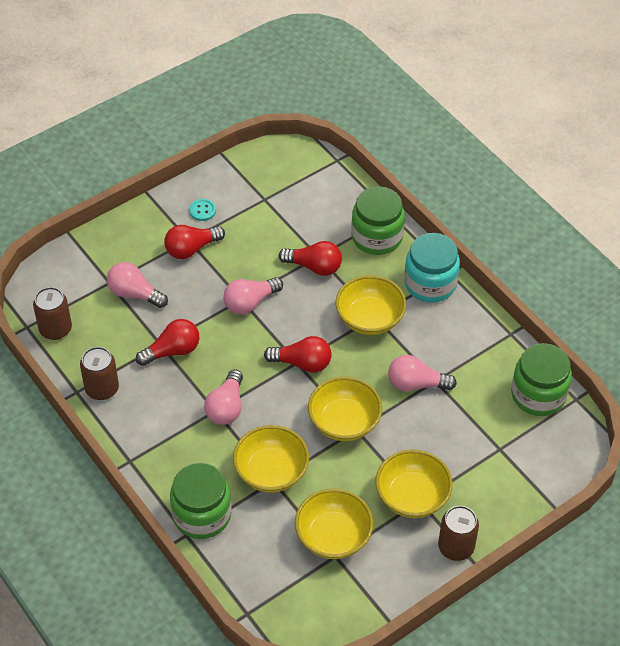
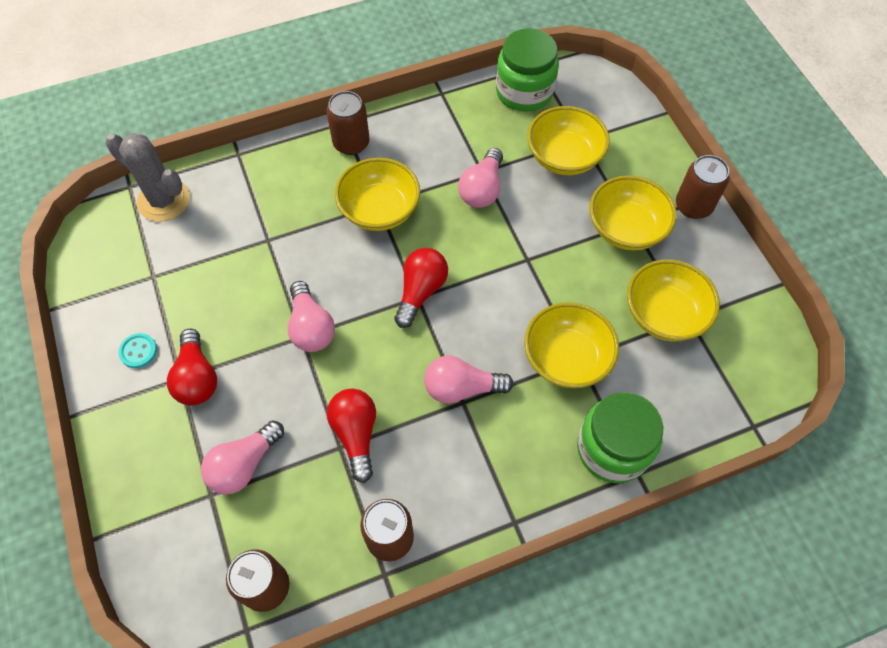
camera: 75 degrees left, 10 degrees up
(226, 407) = (461, 388): pink light bulb -> pink light bulb turned 150 degrees clockwise
(314, 267) = (283, 247): red light bulb -> none
(331, 184) = (163, 200): none -> grey cactus
(344, 422) = (515, 268): yellow bowl -> yellow bowl (564, 157)
(377, 237) = (265, 175): green jar -> none
(430, 284) = (351, 143): turquoise jar -> brown can

